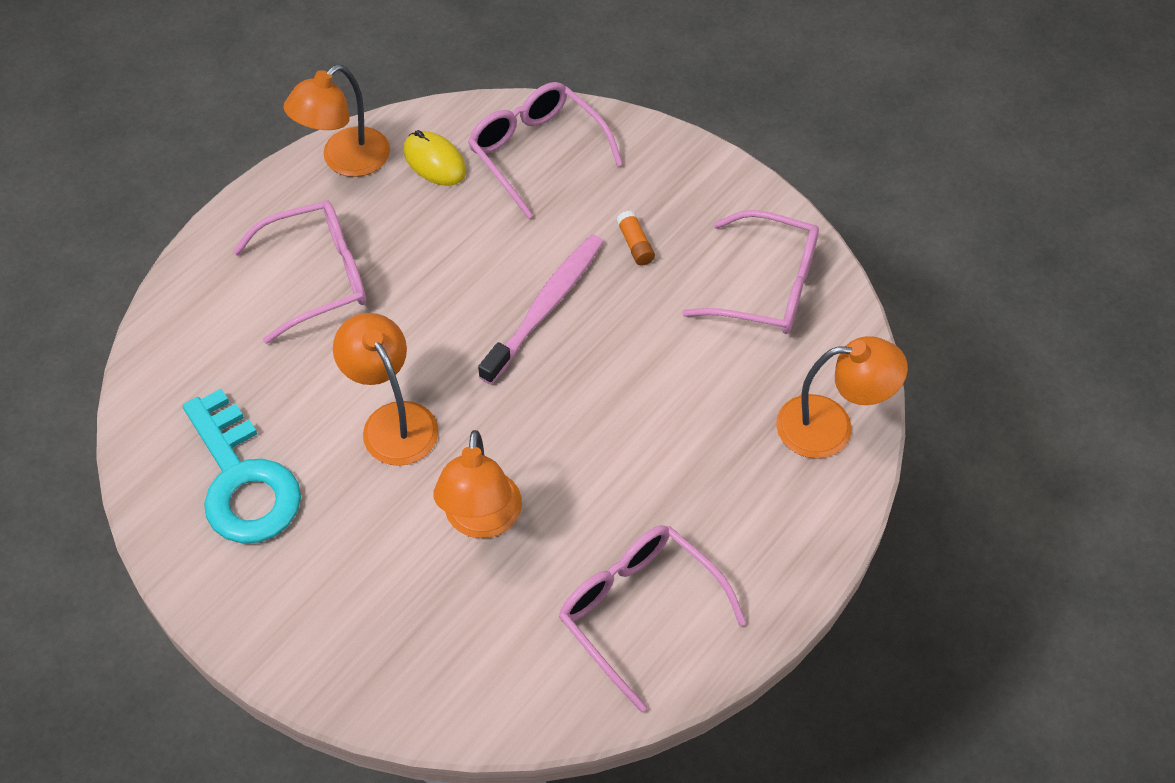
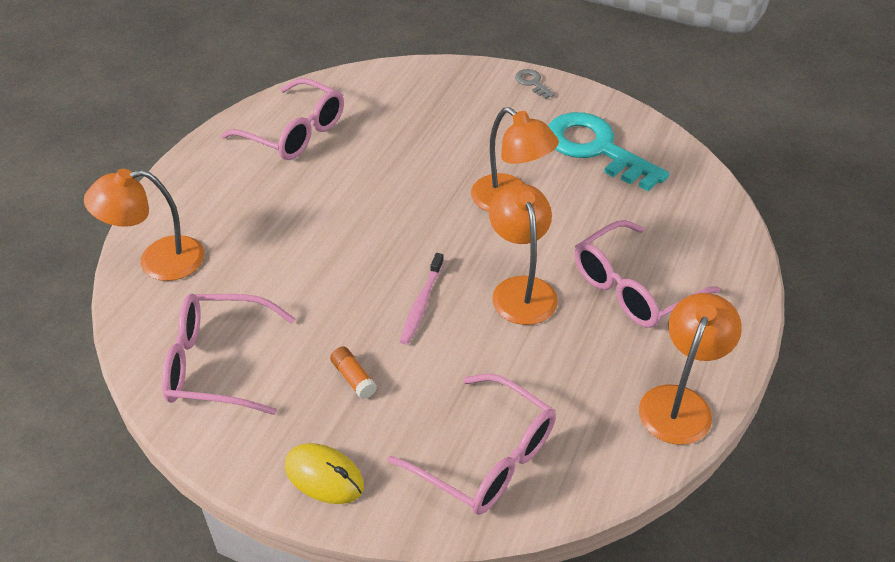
camera: 165 degrees right, 10 degrees down
(258, 635) = (532, 83): none -> grey key
(434, 162) = (589, 422): yellow mouse -> yellow mouse (324, 476)
(481, 520) = (418, 157): orange lamp -> orange lamp (521, 289)
(545, 307) = (421, 303): pink toothbrush -> pink toothbrush, size x0.61

